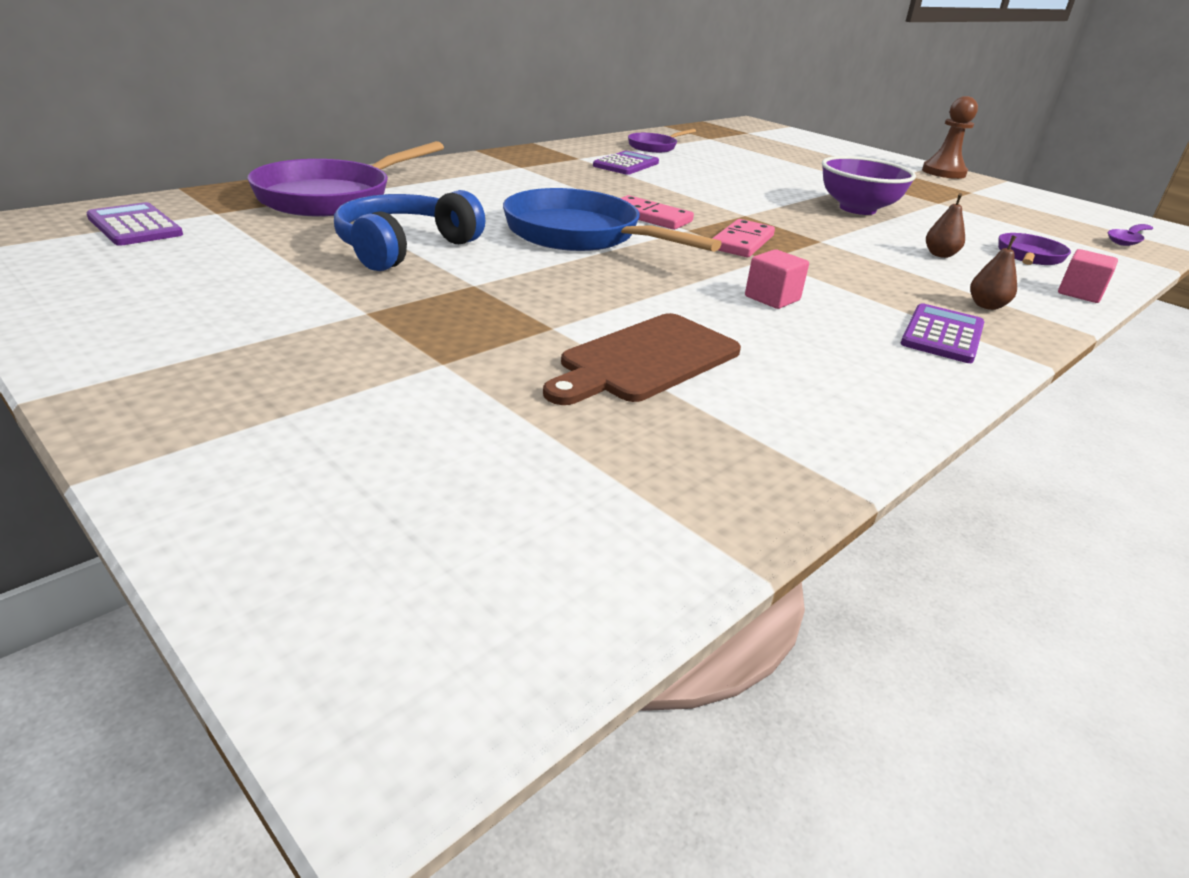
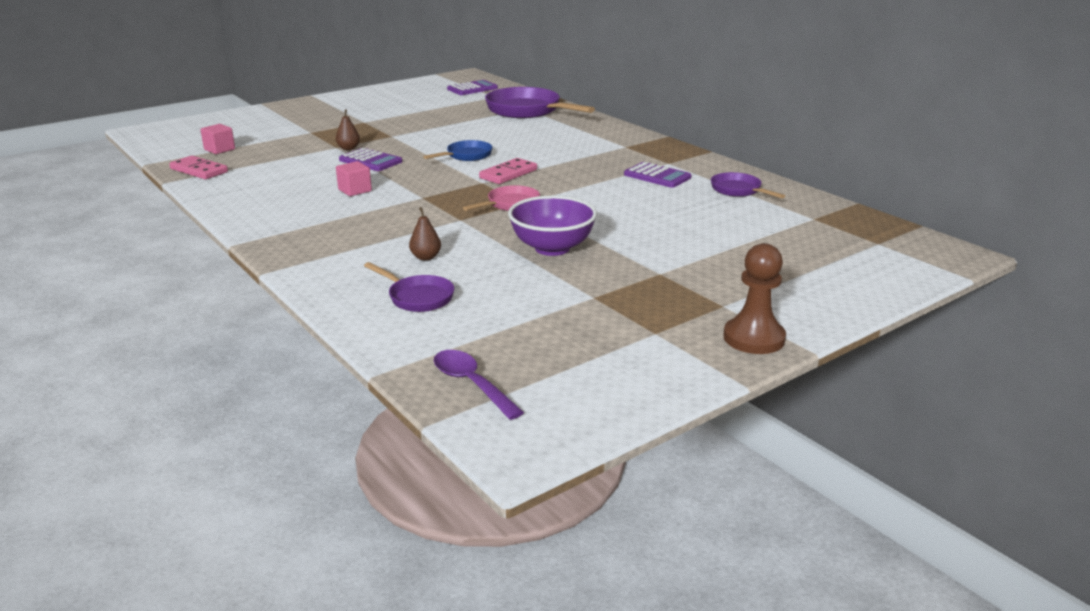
camera: 100 degrees right, 5 degrees down
(404, 248) = (444, 124): blue headphones -> none
(580, 235) = (466, 156): blue pan -> blue pan, size x0.53
(645, 360) = (294, 159): brown cutting board -> none
(742, 242) = (455, 194): pink domino -> pink domino (199, 170)
(755, 219) = (510, 204): none -> pink pan
(942, 335) = (286, 225): purple calculator -> purple calculator (370, 161)
(986, 306) = (321, 249): brown pear -> brown pear (348, 148)
(1079, 293) = (330, 293): pink cube -> pink cube (219, 149)

